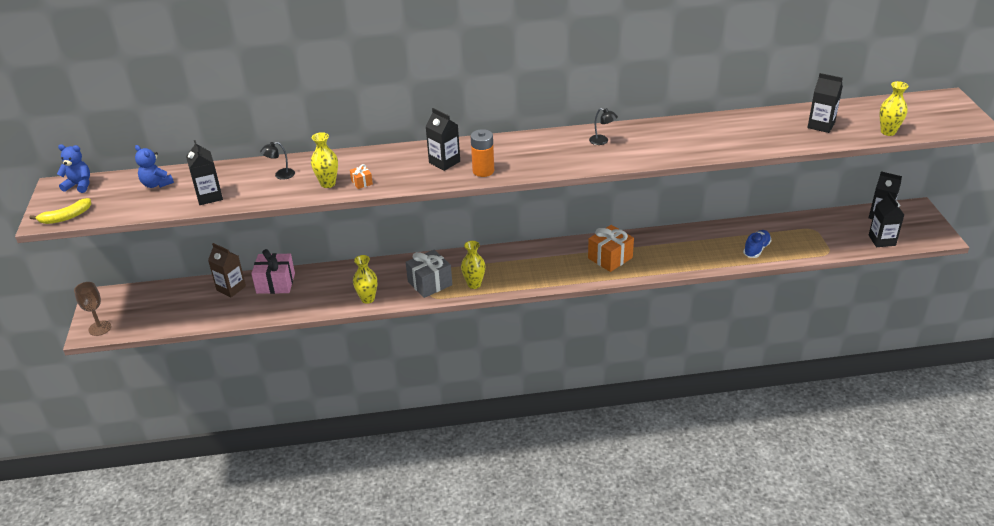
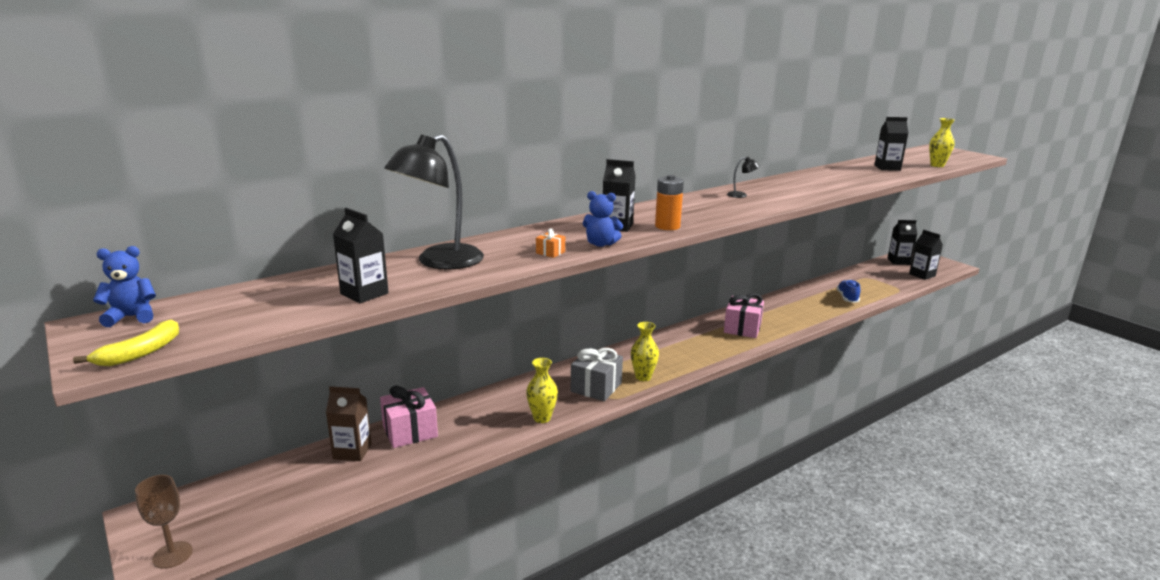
camera: 30 degrees left, 15 degrees down
(156, 184) = (267, 296): blue teddy bear -> blue teddy bear (601, 244)
(280, 175) = (439, 262): black lamp -> black lamp, size x2.48
(328, 183) = (511, 259): yellow vase -> none
(610, 258) = (742, 328): orange gift -> pink gift

